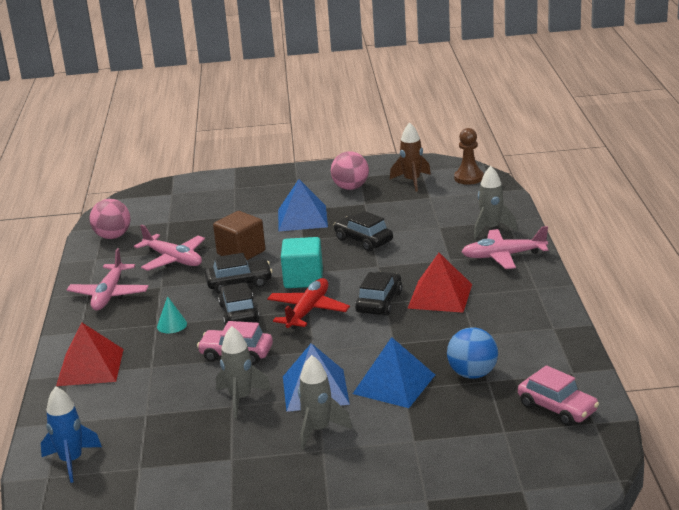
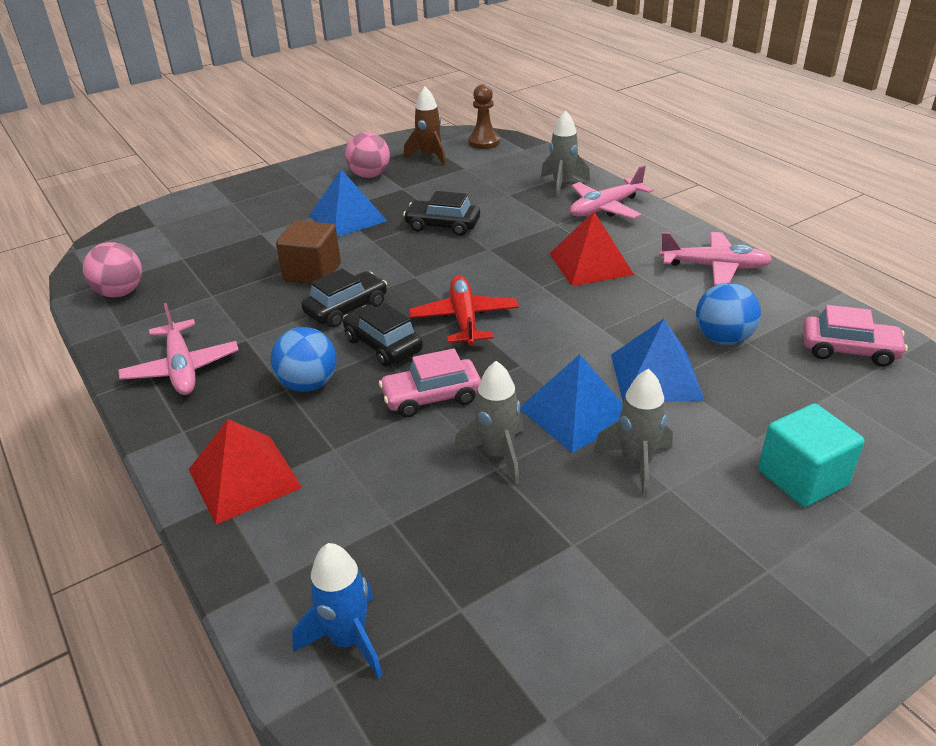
camera: 30 degrees left, 10 degrees up
(172, 325) = (308, 384): turquoise cone -> blue ball
(173, 259) = (232, 301): pink plane -> pink plane (715, 267)
(303, 279) = (419, 283): turquoise cube -> turquoise cube (802, 477)
(379, 302) = (534, 287): black car -> none

